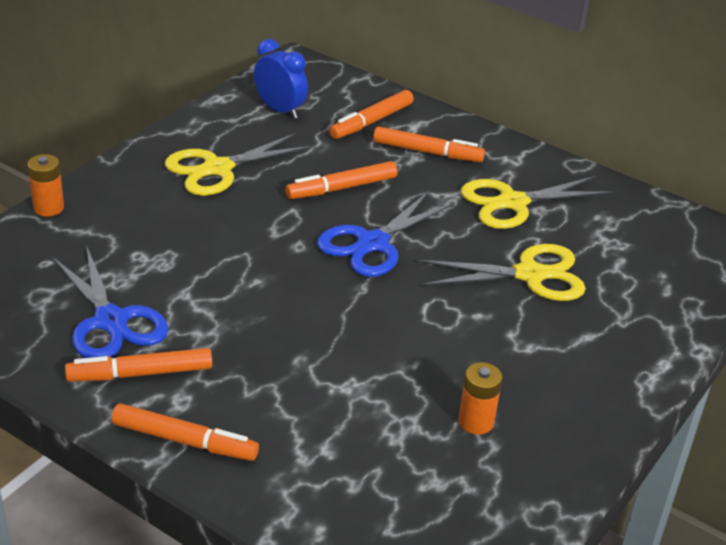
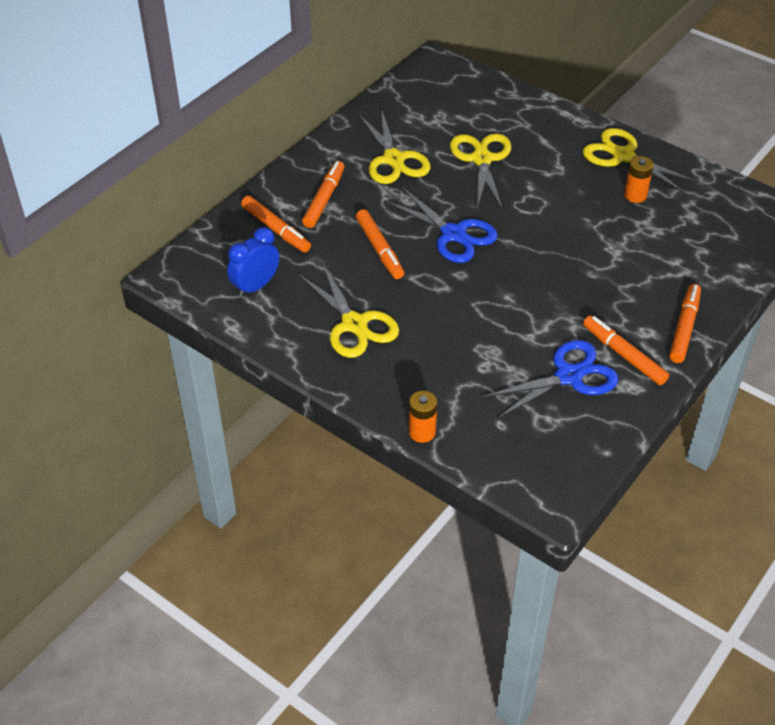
camera: 85 degrees left, 10 degrees up
(140, 374) = (623, 355): orange marker -> orange marker turned 150 degrees clockwise
(570, 418) = (623, 156): none -> yellow scissors

